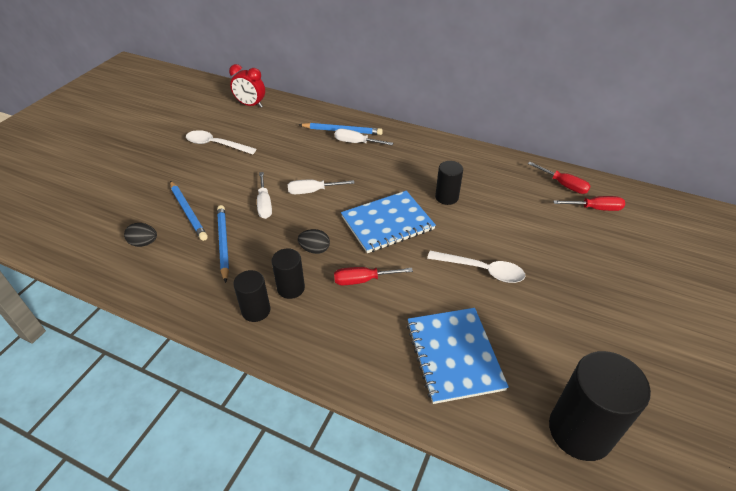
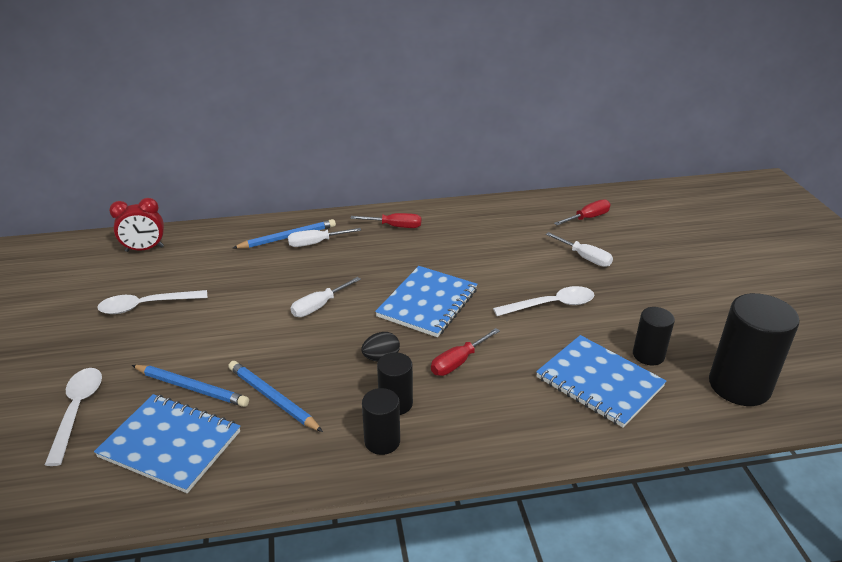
camera: 35 degrees left, 10 degrees down
(122, 196) = (77, 410): none -> white spoon
(144, 243) = (170, 444): black egg -> blue notebook
(264, 204) = (278, 340): white screwdriver -> white screwdriver (584, 257)
(446, 197) = (458, 258): black cylinder -> black cylinder (648, 355)
(563, 185) = (545, 209): red screwdriver -> red screwdriver (394, 226)

